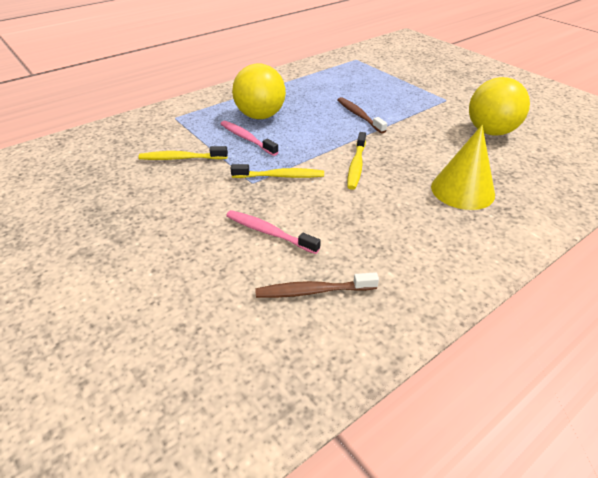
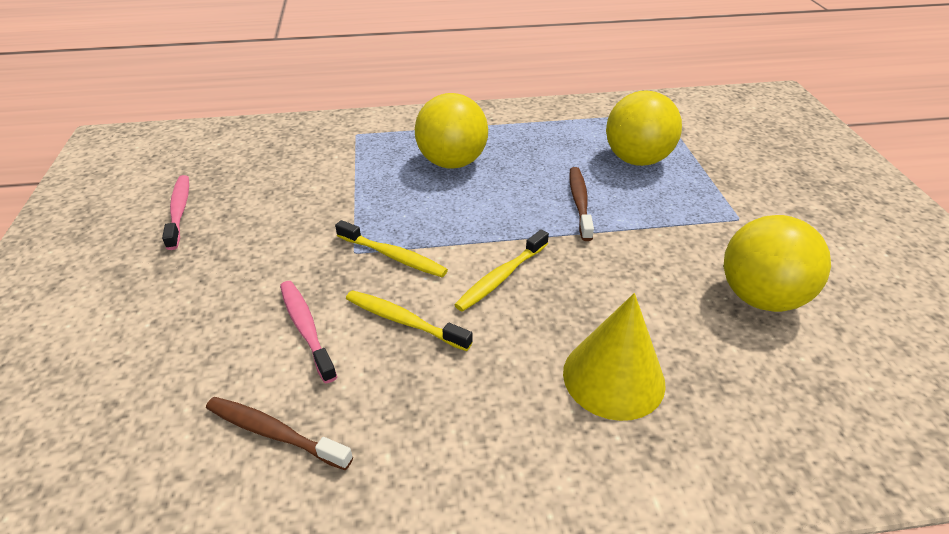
camera: 30 degrees right, 0 degrees up
(181, 158) = (311, 190): yellow toothbrush -> yellow toothbrush (404, 321)
(247, 138) = (406, 189): pink toothbrush -> pink toothbrush (179, 211)
(367, 86) = (636, 159): none -> yellow ball

